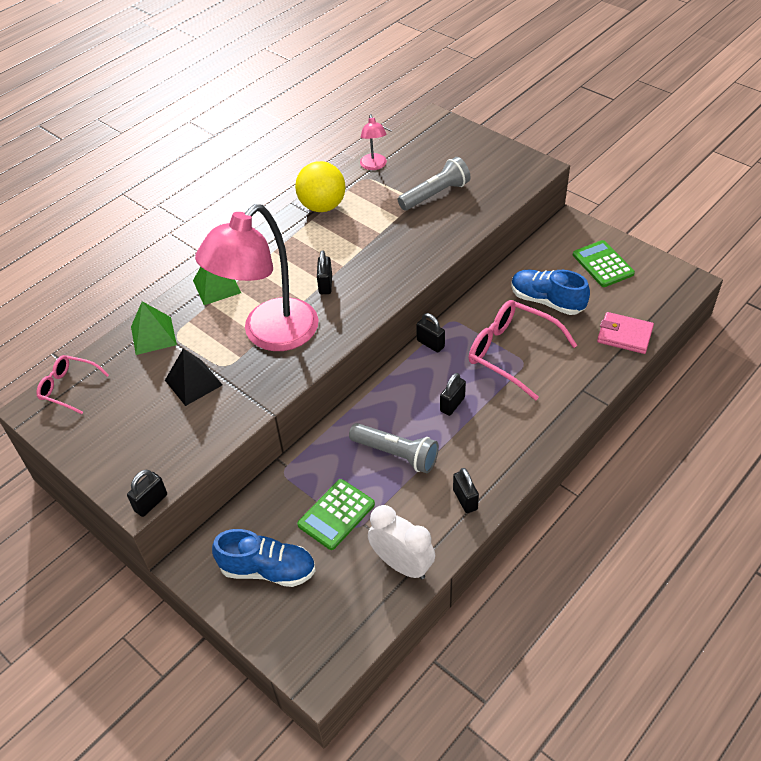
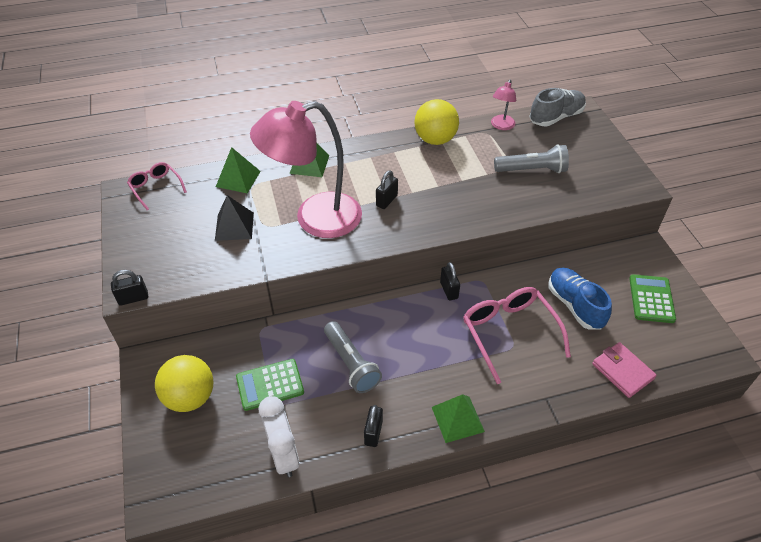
camera: 30 degrees right, 0 degrees up
(268, 569) = (190, 397): blue shoe -> yellow ball
(417, 136) = (556, 117): none -> grey shoe
(452, 404) = (426, 349): black padlock -> none
(526, 447) = (457, 419): none -> green pyramid

